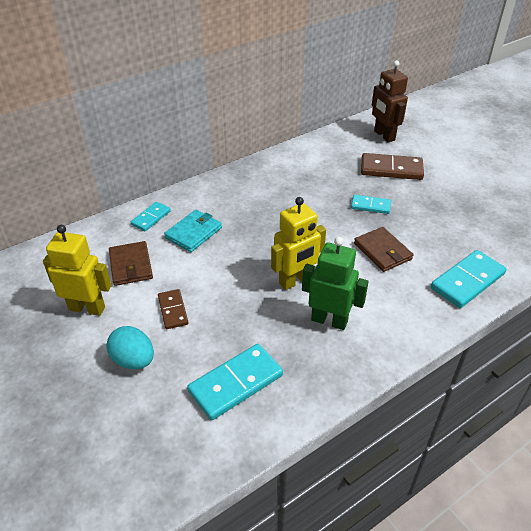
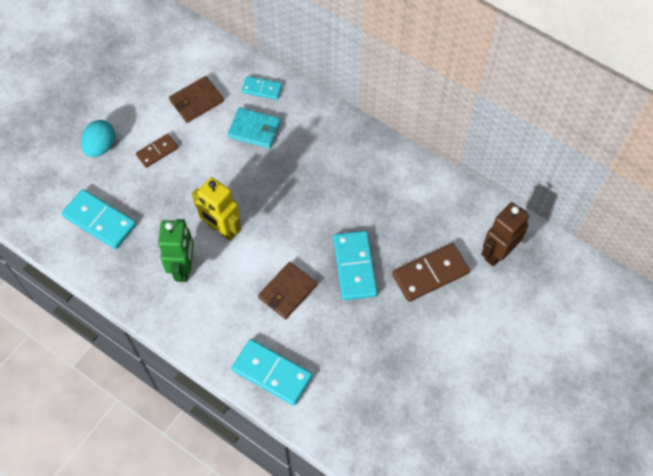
camera: 70 degrees right, 20 degrees up
(87, 308) = (140, 93): yellow robot -> none
(370, 206) = (355, 266): turquoise domino -> turquoise domino, size x1.71
(391, 169) = (430, 273): brown domino -> brown domino turned 75 degrees clockwise

